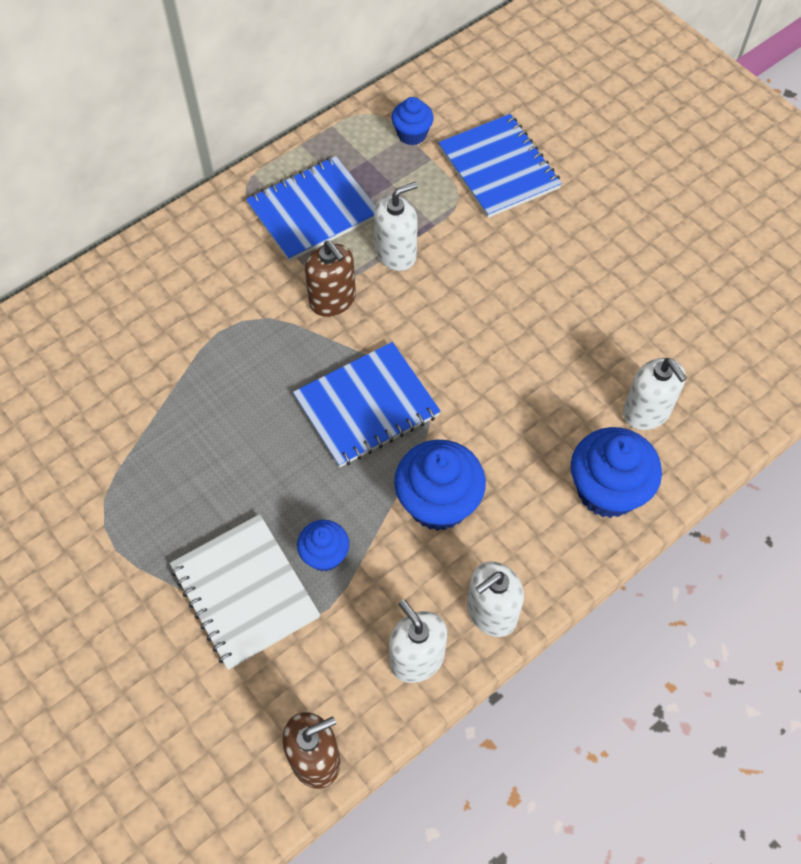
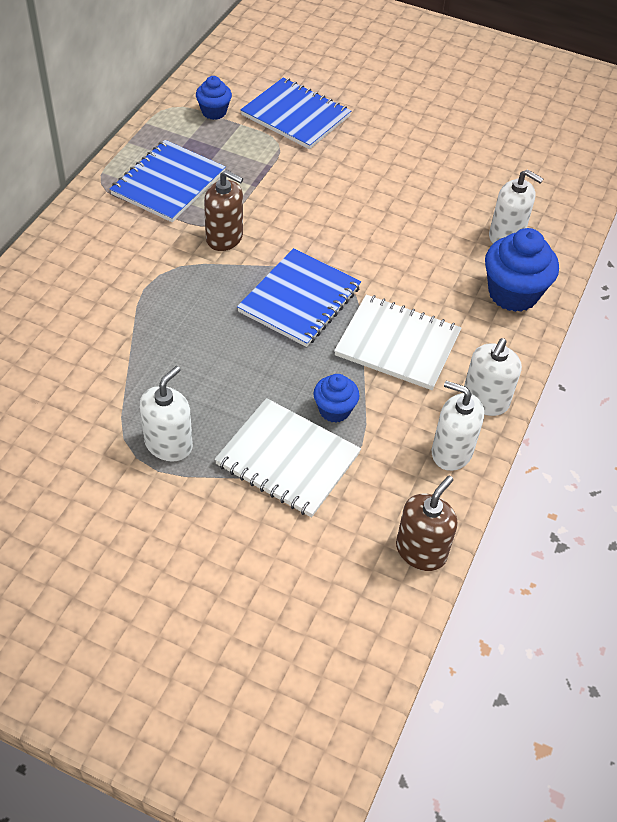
camera: 30 degrees left, 10 degrees down
(396, 253) = (254, 192): white soap dispenser -> white soap dispenser (168, 444)
(438, 503) = (397, 344): blue cupcake -> white notebook

